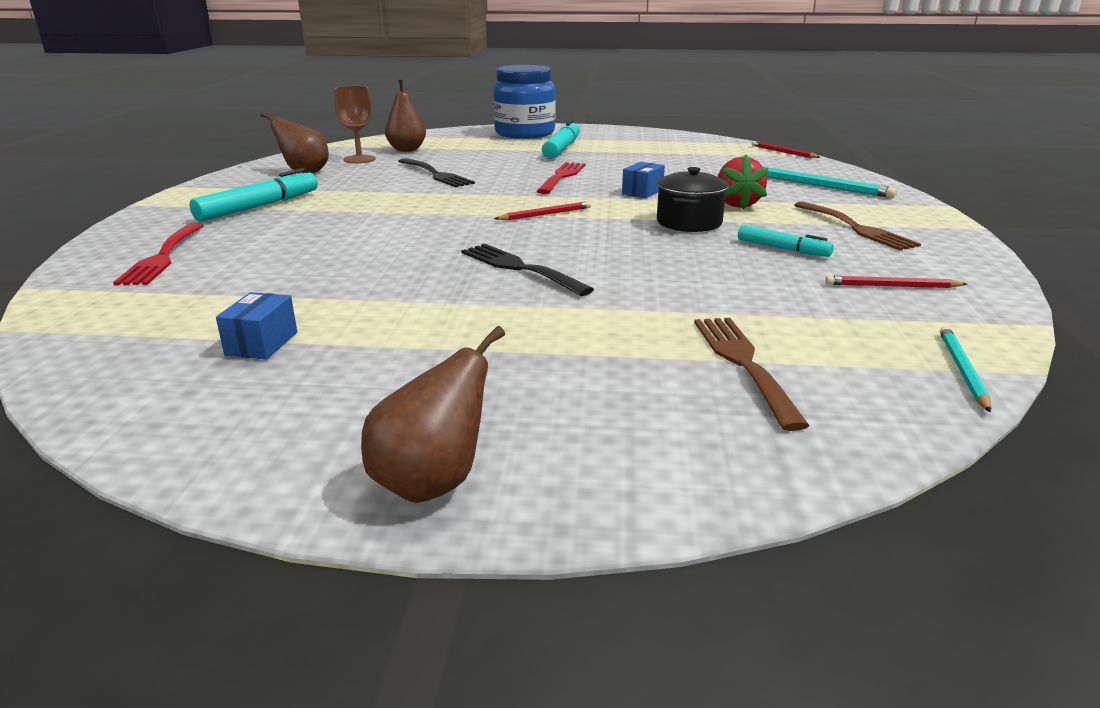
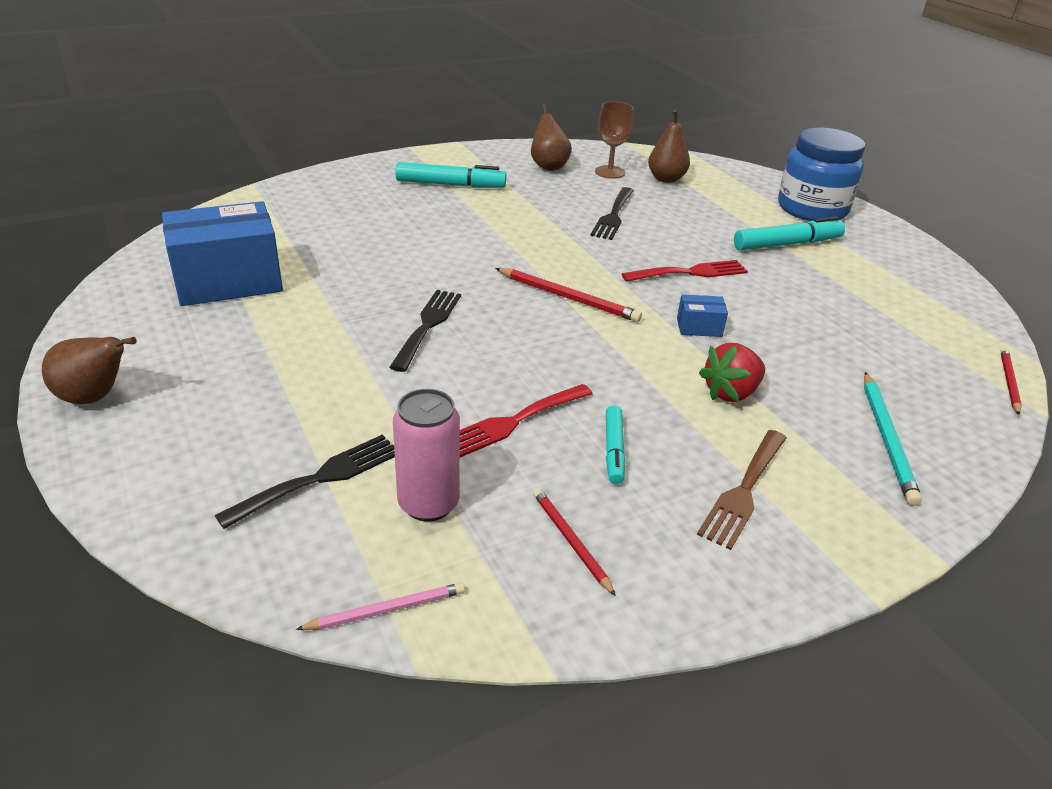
camera: 55 degrees right, 10 degrees up
(163, 257) = (329, 197): red fork -> red fork (513, 422)
(262, 343) = (228, 281): blue box -> blue box, size x2.37
(545, 214) = (568, 297): red pencil -> red pencil, size x1.56
(689, 222) = (633, 377): black pot -> none
(743, 363) = (320, 478): brown fork -> black fork
(815, 324) = (428, 504): none -> pink can
(962, 370) = (386, 610): turquoise pencil -> pink pencil

